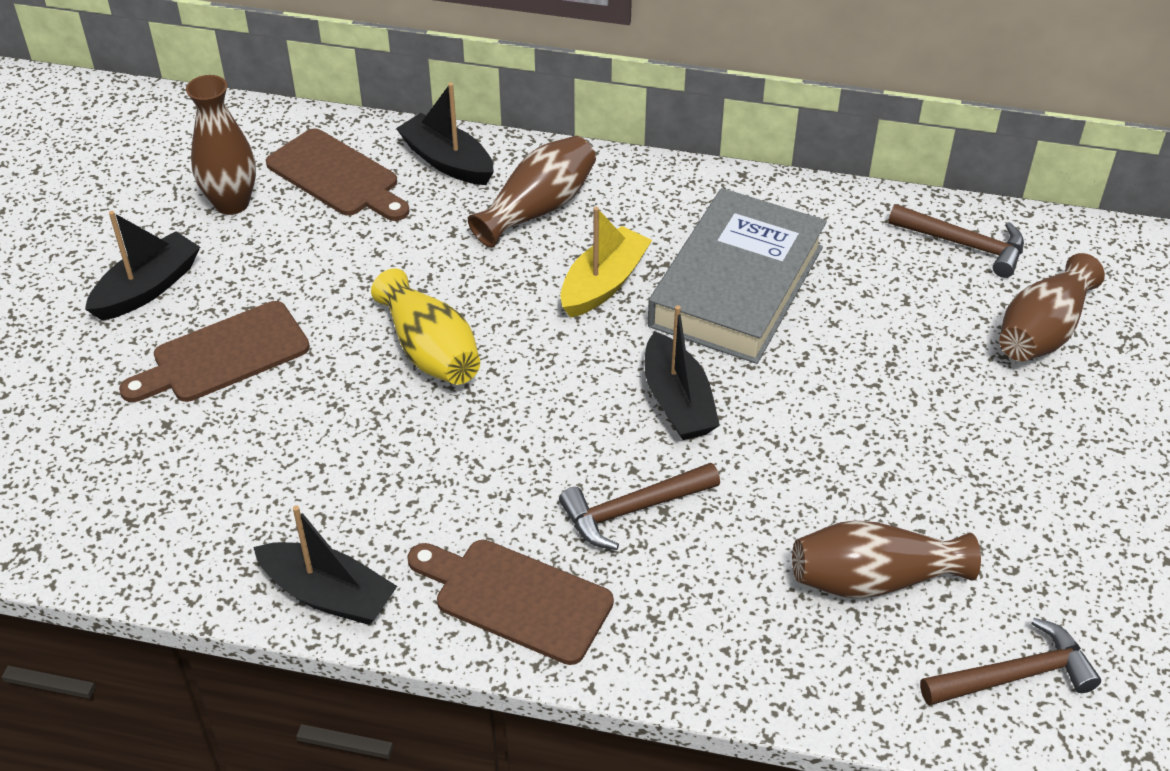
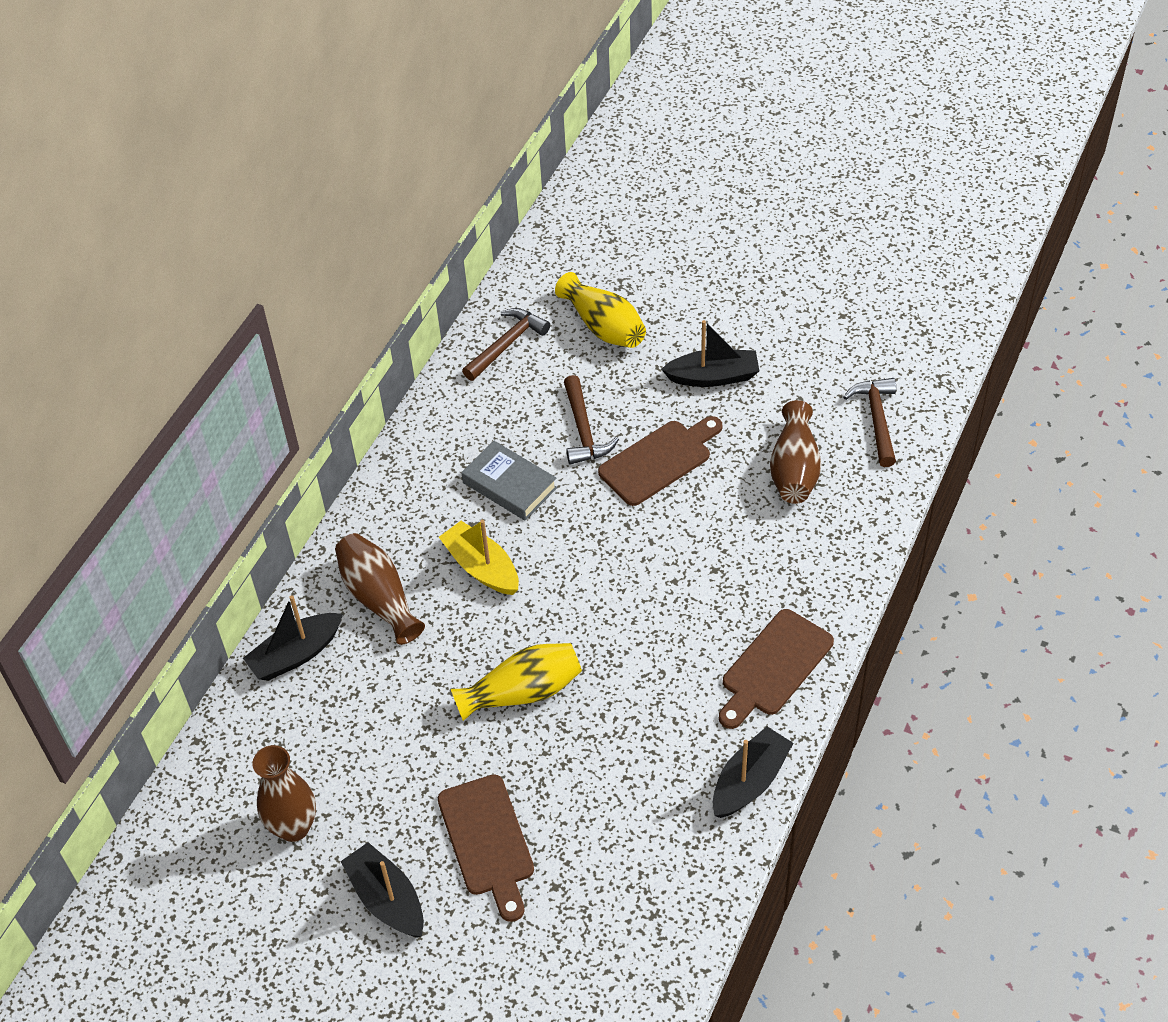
camera: 75 degrees left, 5 degrees up
(337, 176) = (286, 741): brown cutting board -> brown cutting board (659, 460)
(633, 510) = (711, 587): brown hammer -> brown hammer (583, 430)
(677, 401) = (616, 543): black boat -> black boat (713, 377)
(737, 286) = (509, 485): grey book -> grey book, size x0.57
(1042, 331) = (603, 327): brown vase -> yellow vase

